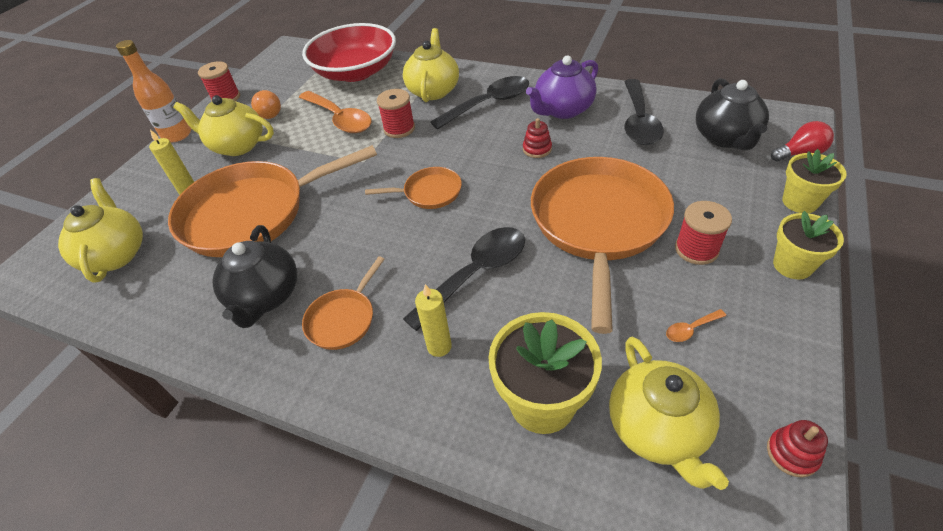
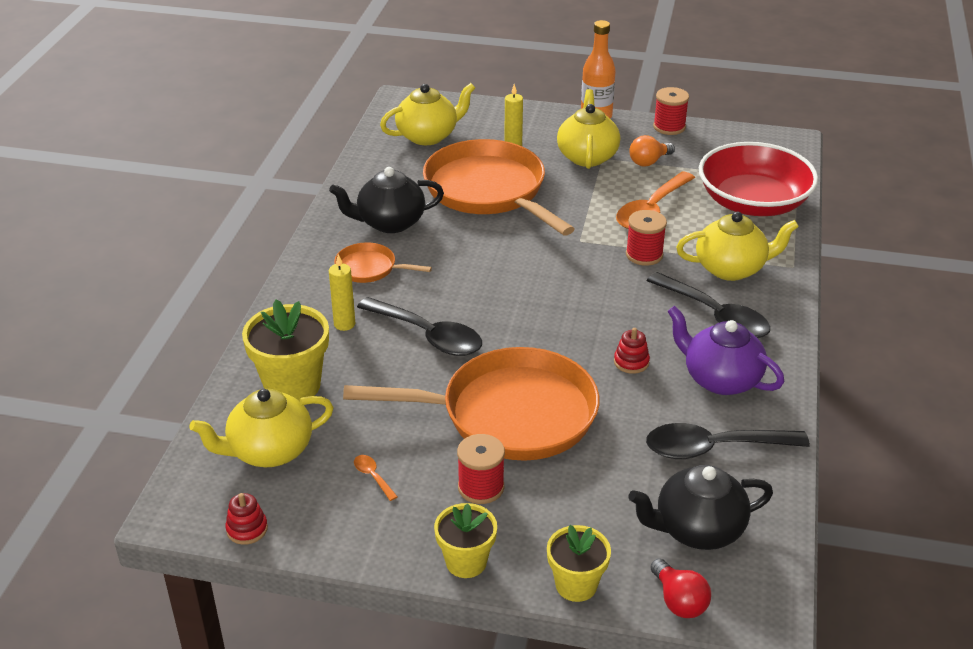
camera: 75 degrees right, 10 degrees down
(429, 192) = (538, 292): orange pan -> none

